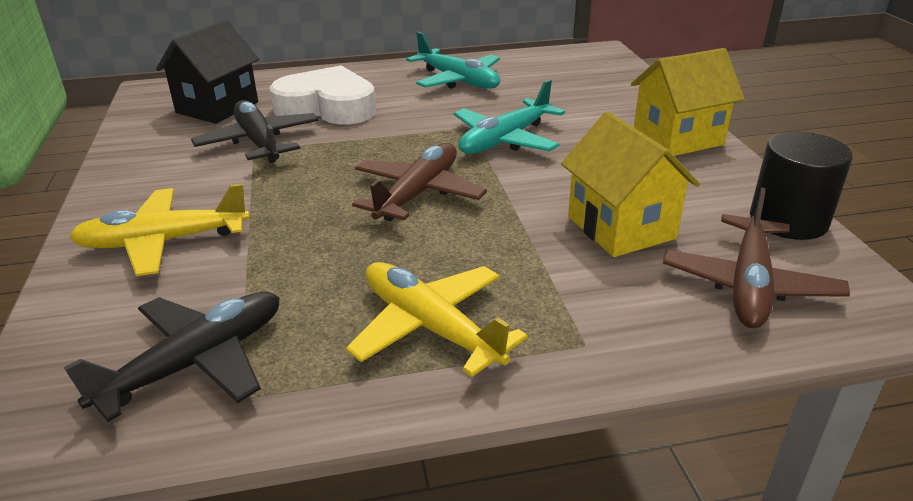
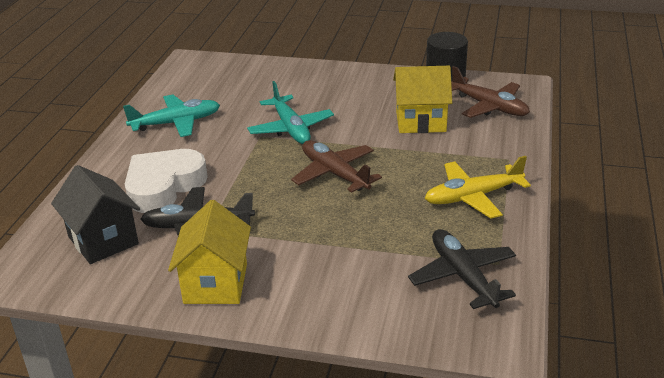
camera: 65 degrees left, 0 degrees up
(163, 242) = (320, 282): yellow plane -> none
(677, 138) = (341, 77): yellow house -> yellow house (215, 283)

